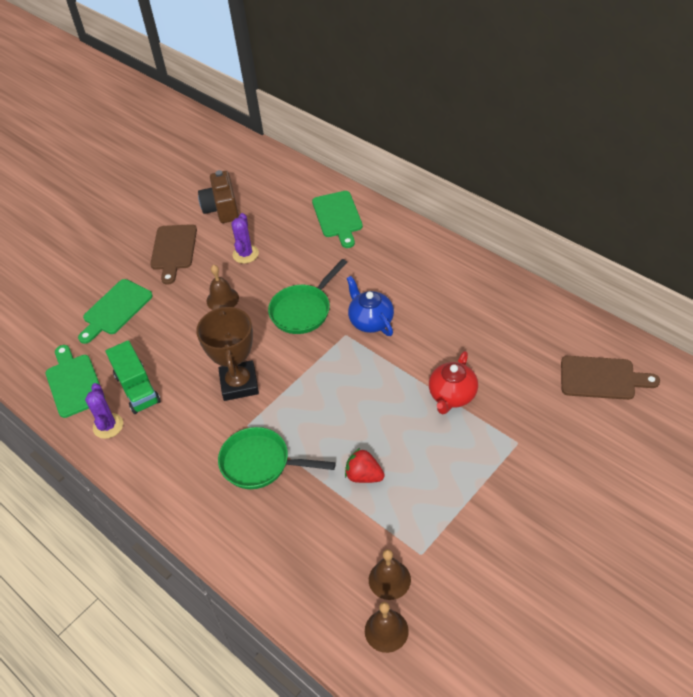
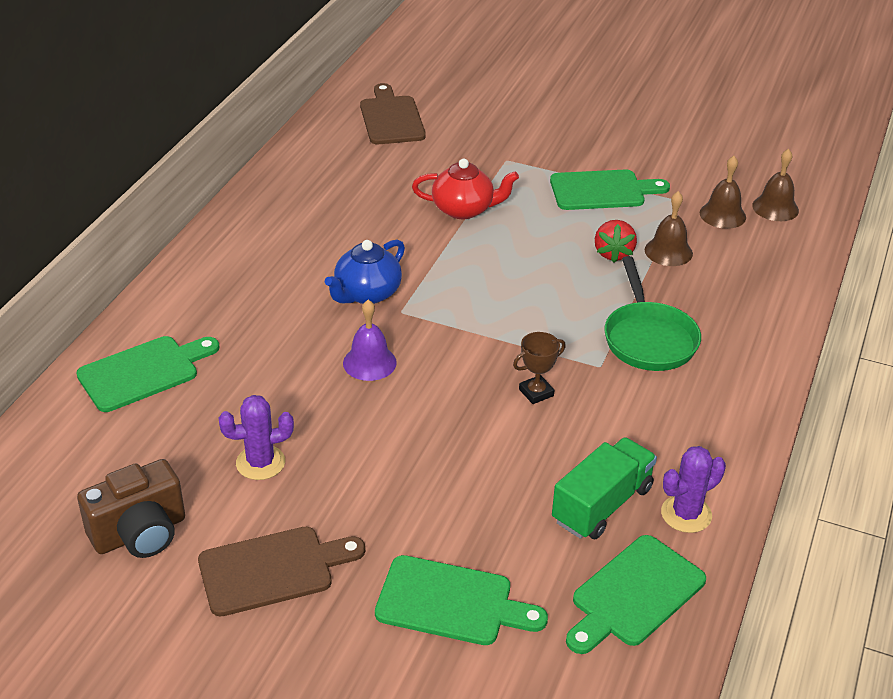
camera: 115 degrees left, 10 degrees down
(222, 299) = (376, 461): brown bell -> brown bell (668, 251)
(239, 384) = (536, 392): brown trophy -> brown trophy, size x0.48
(303, 310) = (369, 362): green pan -> purple bell
(452, 498) = (602, 190): none -> green cutting board

